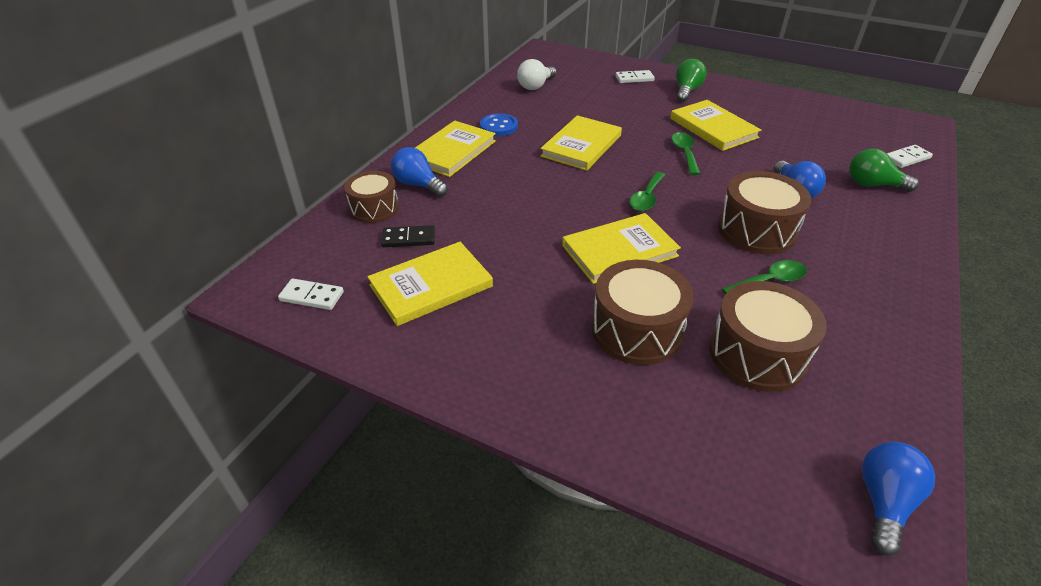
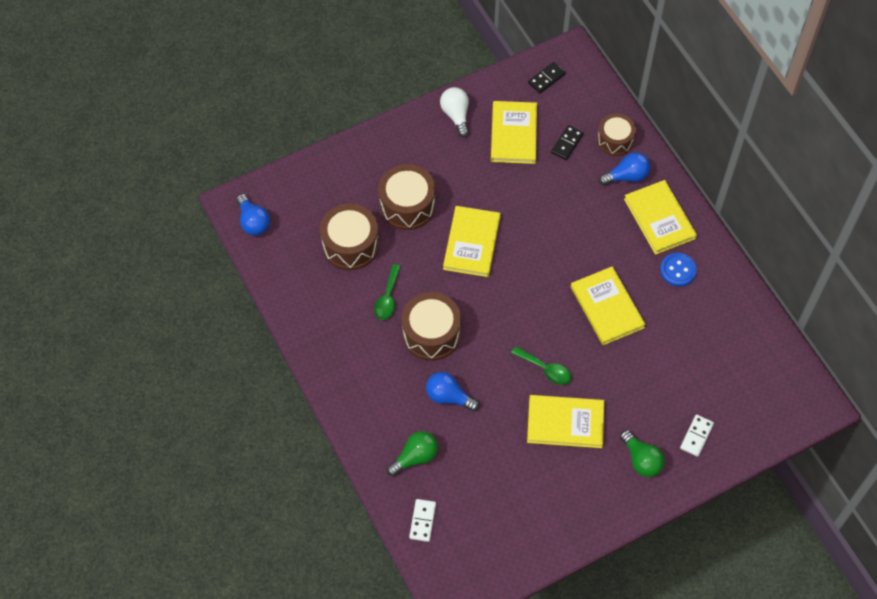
camera: 125 degrees right, 20 degrees up
(311, 296) = (546, 78): white domino -> black domino
(536, 86) = (736, 343): white light bulb -> white light bulb (456, 115)
(646, 198) = (511, 299): green spoon -> none

